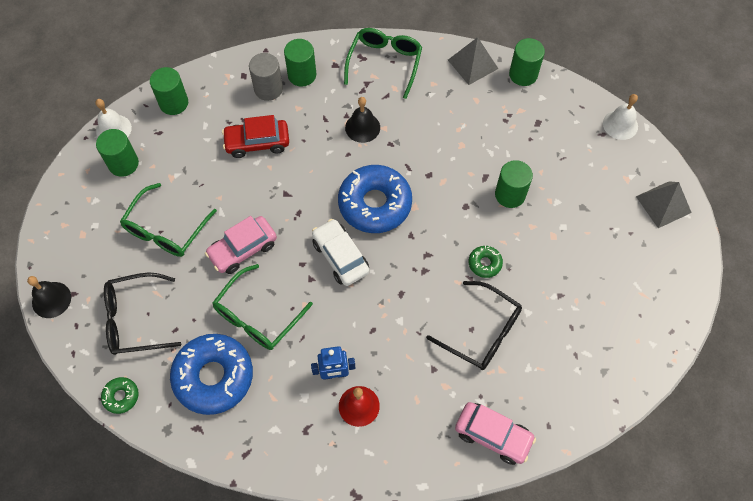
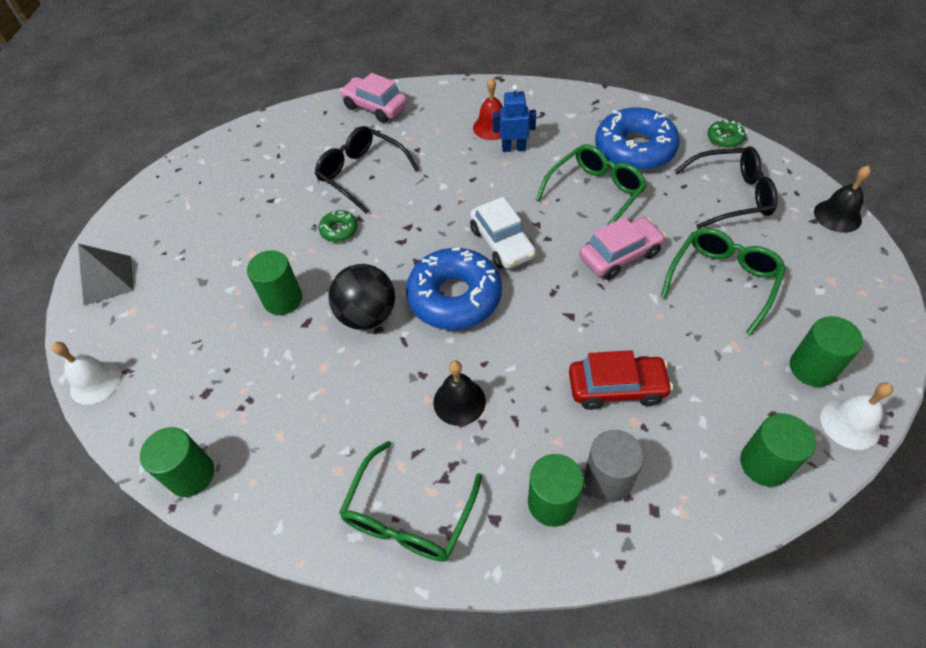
camera: 170 degrees left, 10 degrees down
(439, 185) = (367, 315): none -> black ball
(472, 64) = (263, 502): grey pyramid -> none

